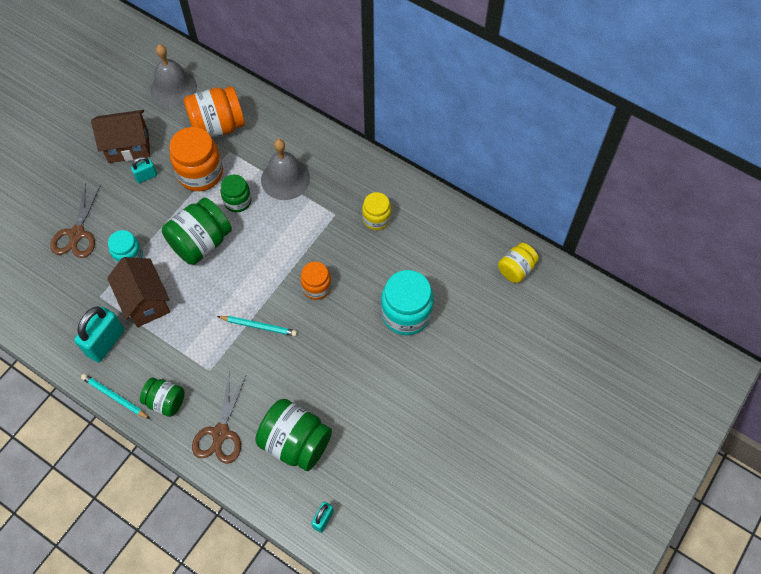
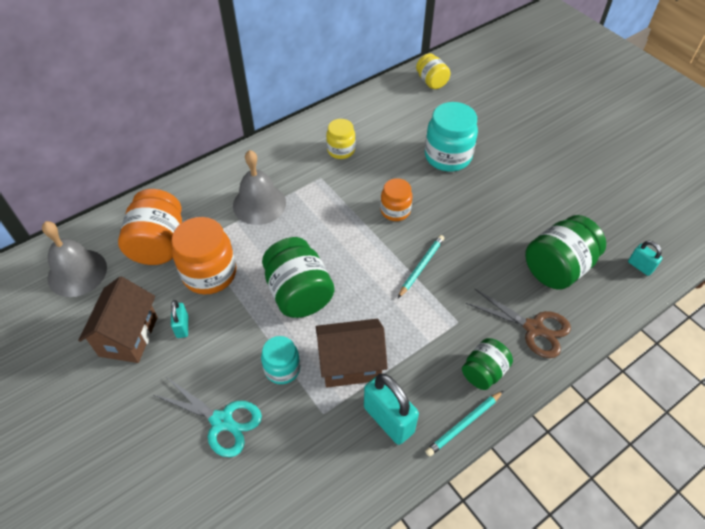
camera: 70 degrees left, 10 degrees down
(77, 234) = (222, 421): brown scissors -> turquoise scissors
(237, 201) = (264, 249): green jar -> none

